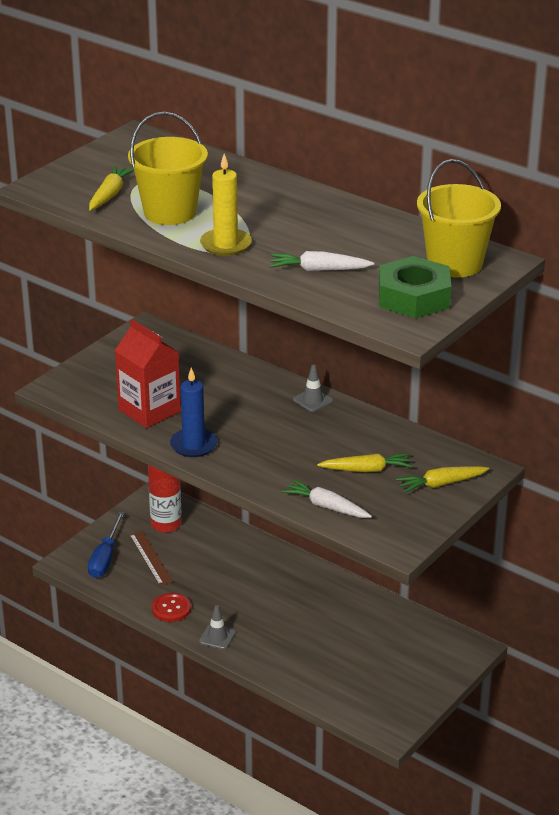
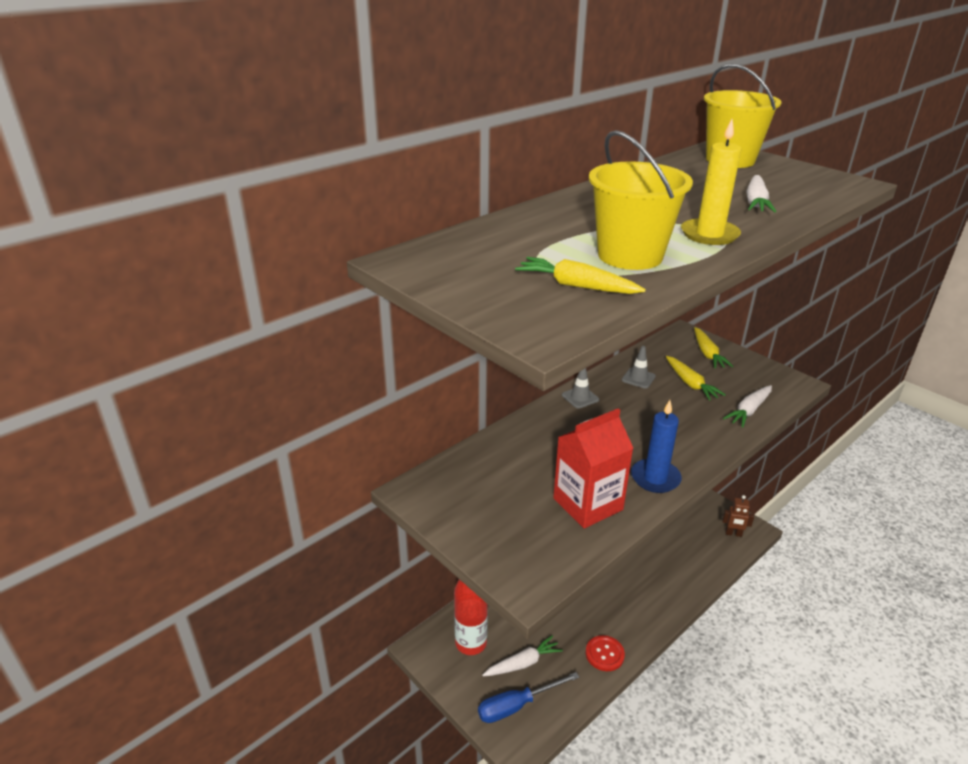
camera: 80 degrees left, 0 degrees up
(105, 558) = (516, 705): blue screwdriver -> blue screwdriver turned 135 degrees clockwise
(150, 558) = (523, 663): brown ruler -> white carrot
(217, 637) = (647, 622): grey traffic cone -> grey traffic cone (638, 378)
(367, 470) = (690, 384): yellow carrot -> yellow carrot turned 150 degrees clockwise
(376, 711) = (733, 534): none -> brown robot
(413, 297) = (796, 176): green nut -> none

